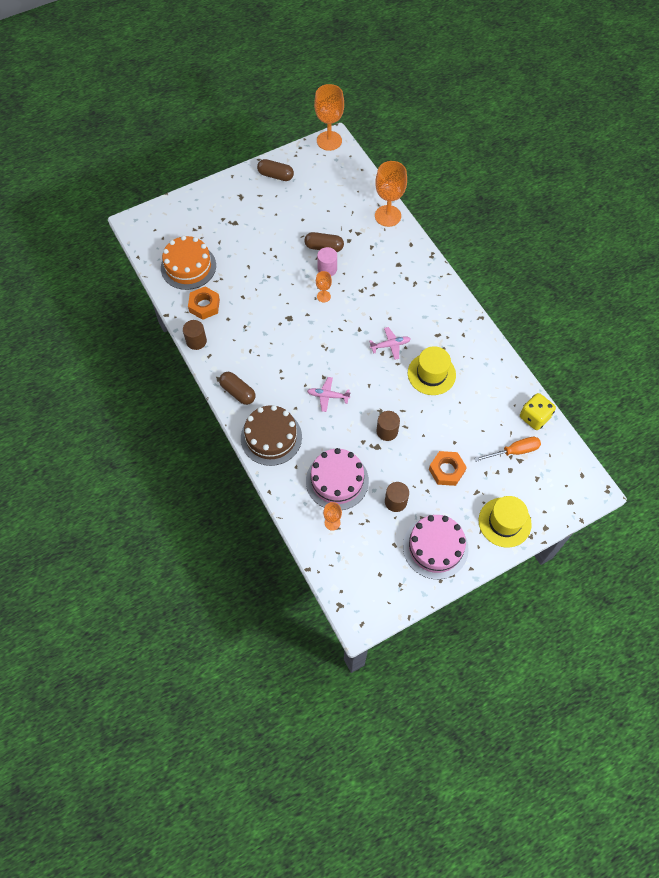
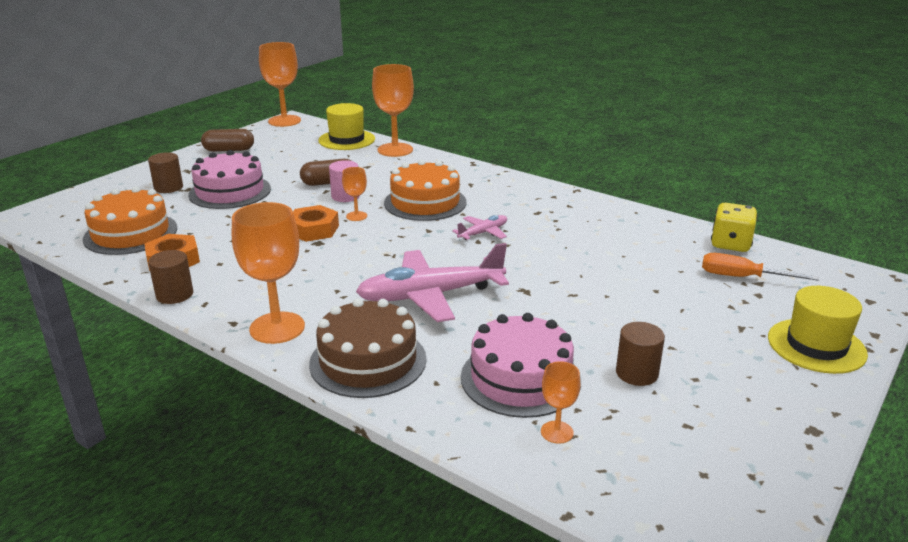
camera: 25 degrees left, 35 degrees down
(238, 392) = (277, 328): brown capsule -> orange goblet
(328, 396) = (431, 295): pink plane -> pink plane, size x2.04
(373, 296) = (425, 202): none -> orange cake
(387, 431) = (551, 305): brown cylinder -> brown cylinder (168, 187)
(431, 374) = (561, 242): yellow hat -> yellow hat (346, 140)
(435, 547) = (754, 406): pink cake -> pink cake (230, 191)
(446, 470) = (675, 319): orange nut -> orange nut (313, 230)
(514, 451) = (742, 277): orange screwdriver -> orange screwdriver turned 120 degrees counterclockwise

